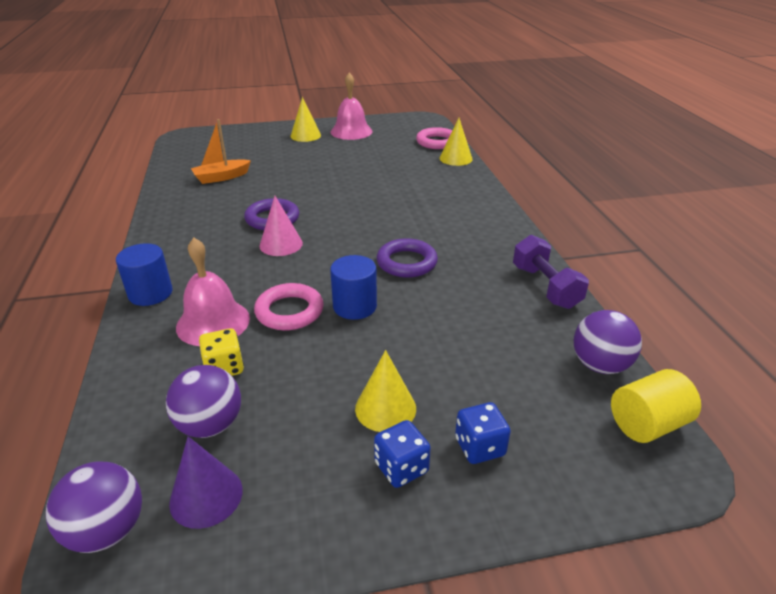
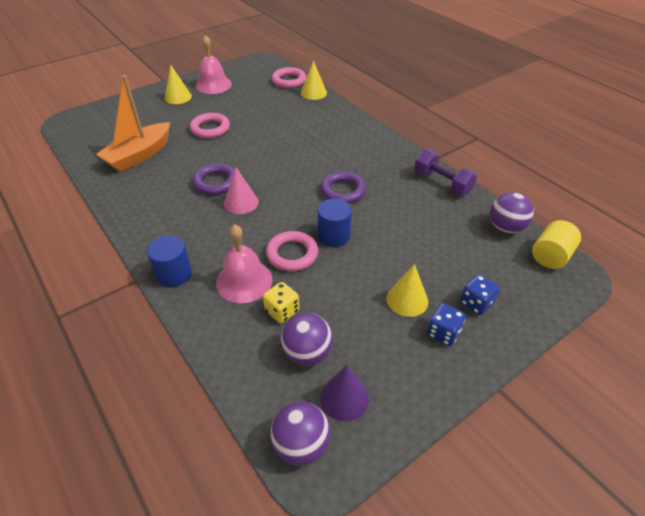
camera: 25 degrees left, 10 degrees up
(221, 177) = (139, 155): orange boat -> orange boat, size x1.57
(312, 169) = (210, 128): none -> pink ring

